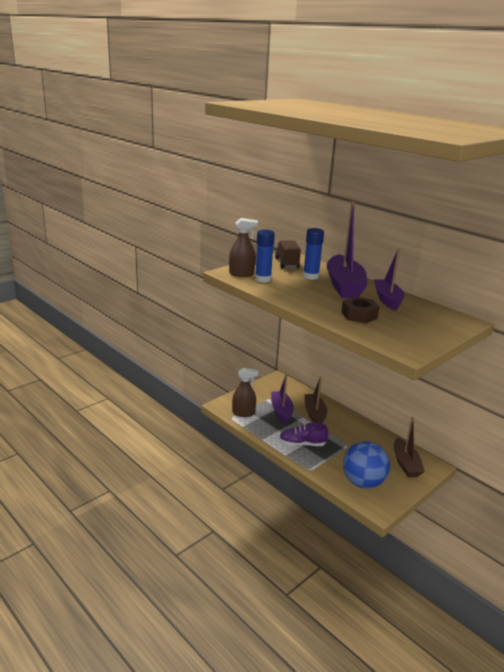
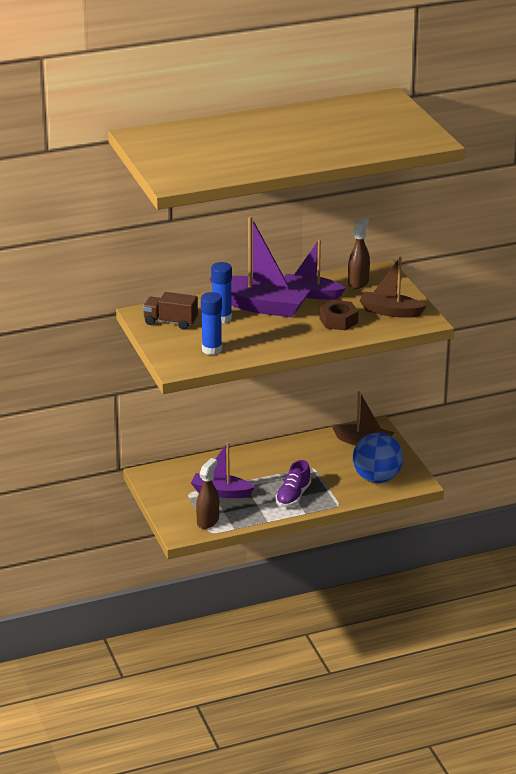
camera: 65 degrees left, 5 degrees up
(241, 274) = (187, 359): brown spray bottle -> brown spray bottle (358, 282)
(314, 414) = (242, 470): brown boat -> brown boat (390, 312)

